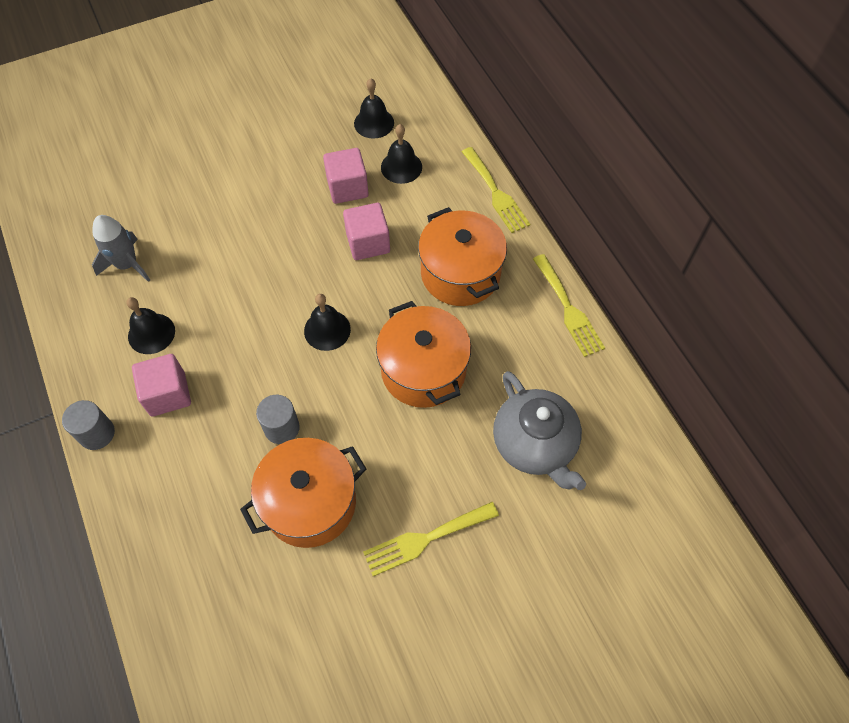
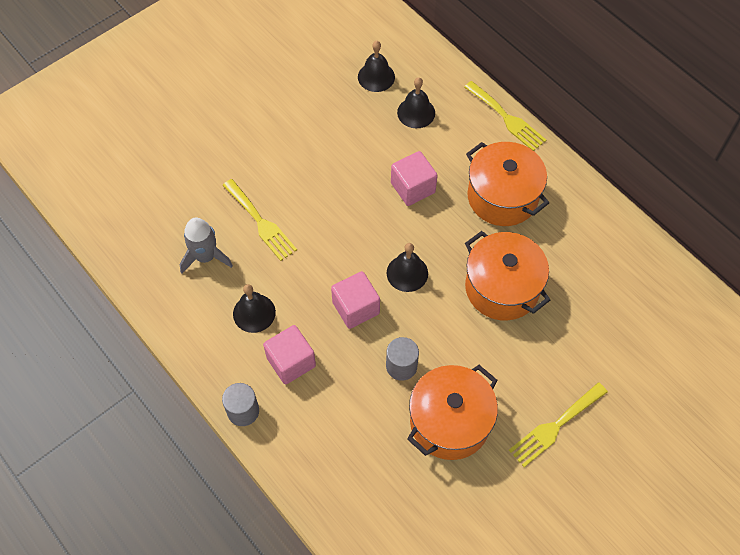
camera: 15 degrees left, 0 degrees up
(347, 188) = (375, 142): pink cube -> pink cube (356, 308)
(534, 444) = (615, 327): grey teapot -> none
(568, 309) = (603, 207): yellow fork -> yellow fork (261, 222)

